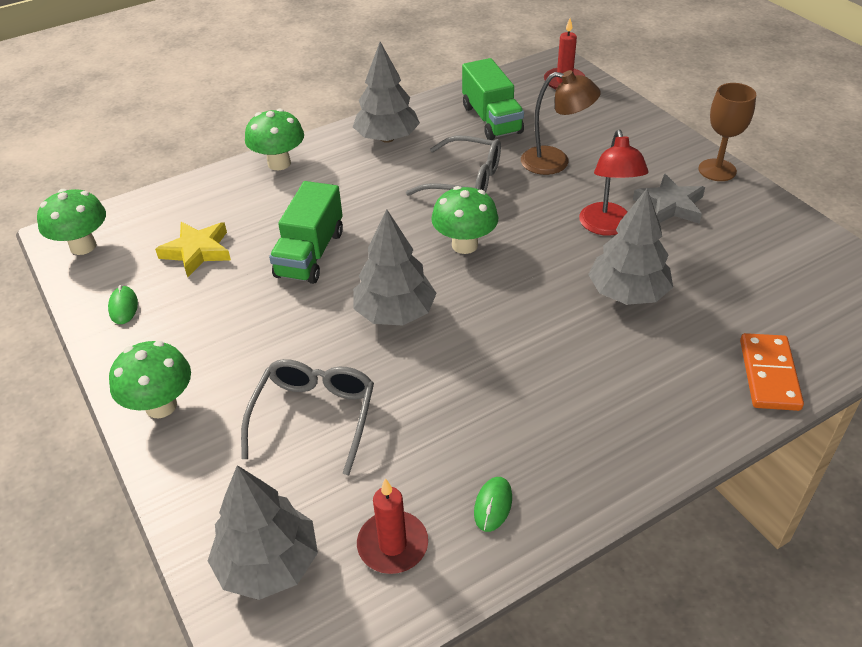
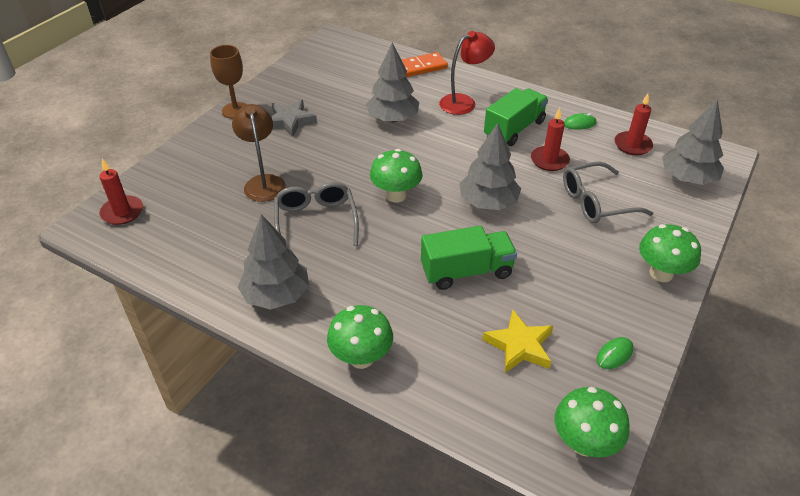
camera: 120 degrees left, 0 degrees up
(430, 414) = (549, 160): none -> red candle
(491, 119) = (212, 237): green truck -> green truck (514, 129)
(607, 227) = (331, 140): red lamp -> red lamp (464, 102)

